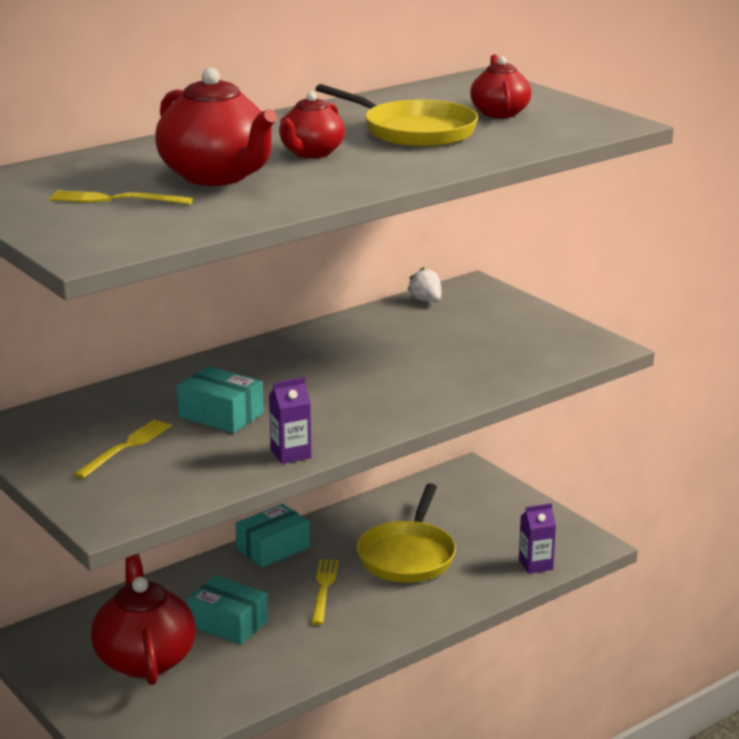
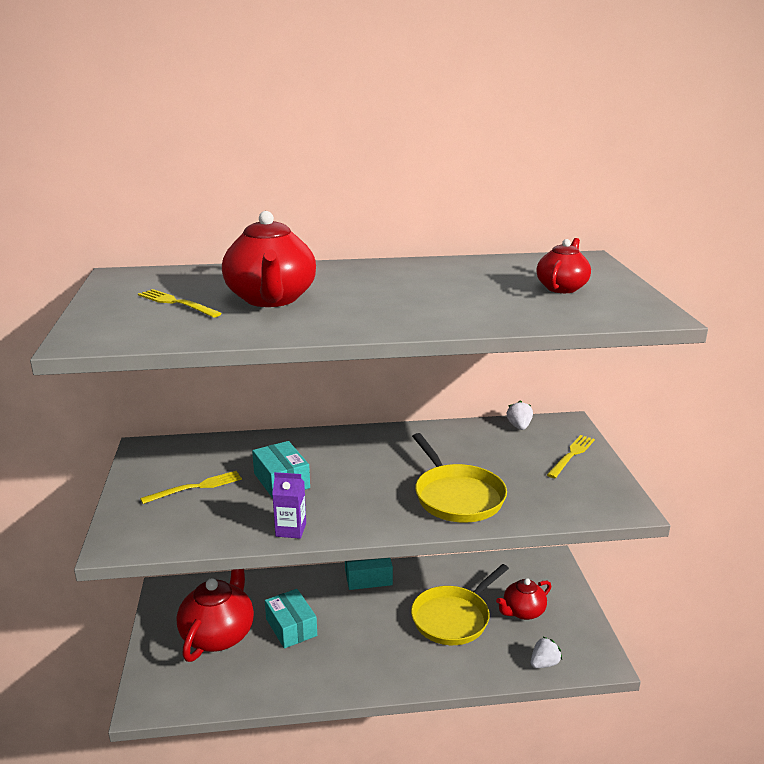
camera: 30 degrees right, 0 degrees up
(311, 153) = (365, 294): red teapot -> red teapot (523, 612)
(324, 589) = (374, 623): yellow fork -> yellow fork (571, 455)
(413, 131) = (469, 291): yellow pan -> yellow pan (456, 496)
(535, 565) = (544, 663): purple carton -> white strawberry

